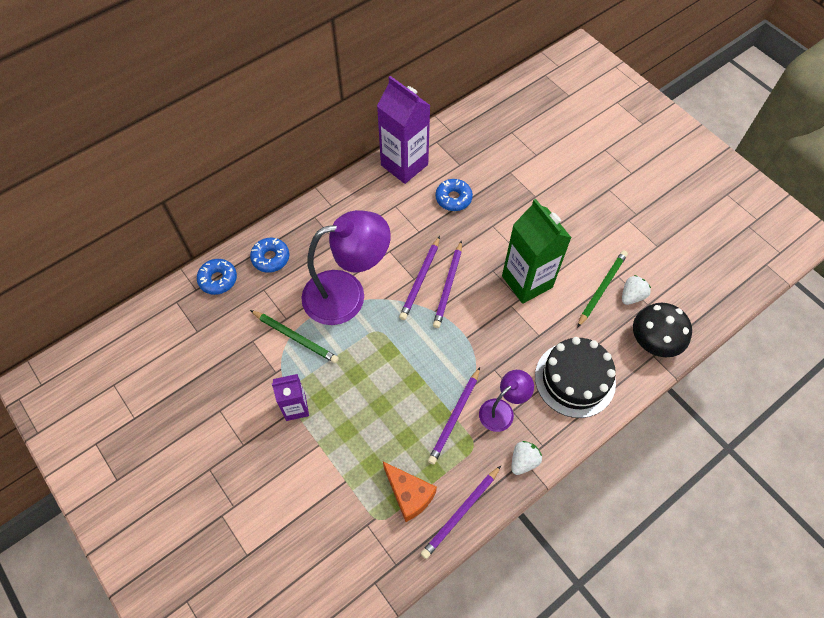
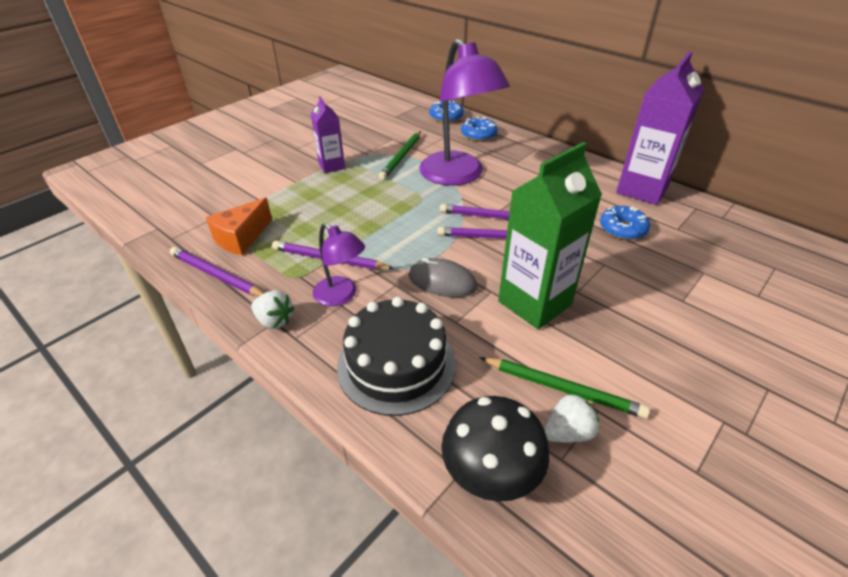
camera: 80 degrees right, 20 degrees down
(495, 336) = (442, 281): none -> grey mouse
(632, 296) = (568, 432): white strawberry -> white strawberry turned 60 degrees counterclockwise

